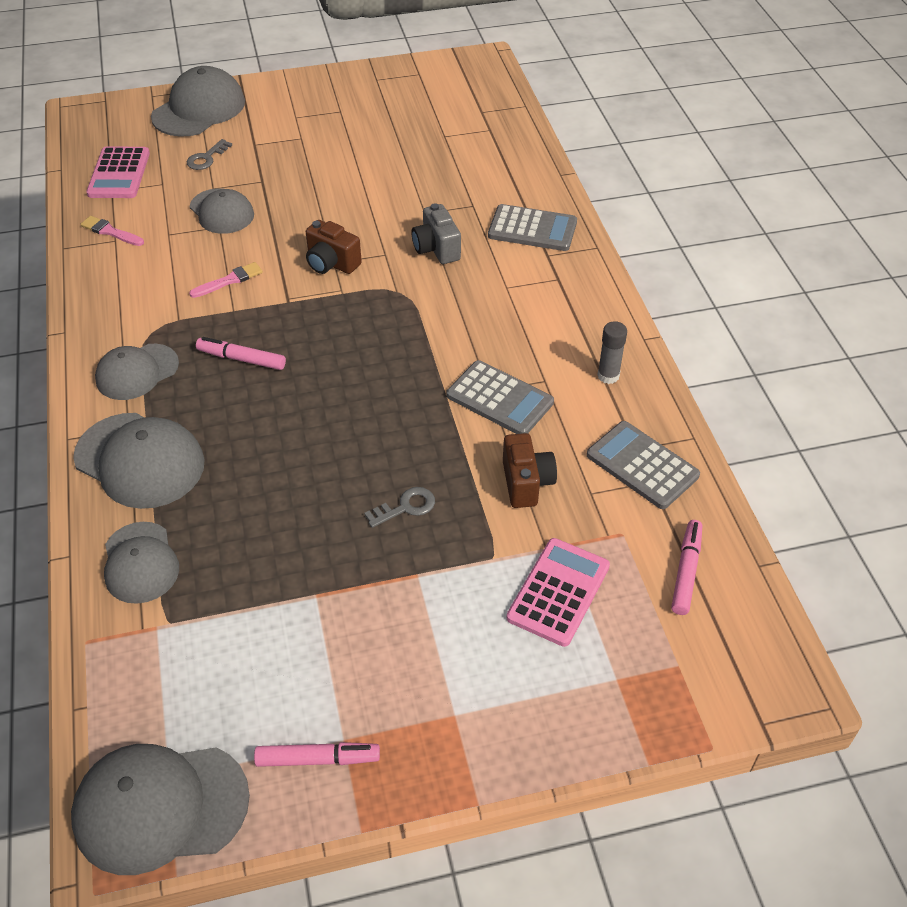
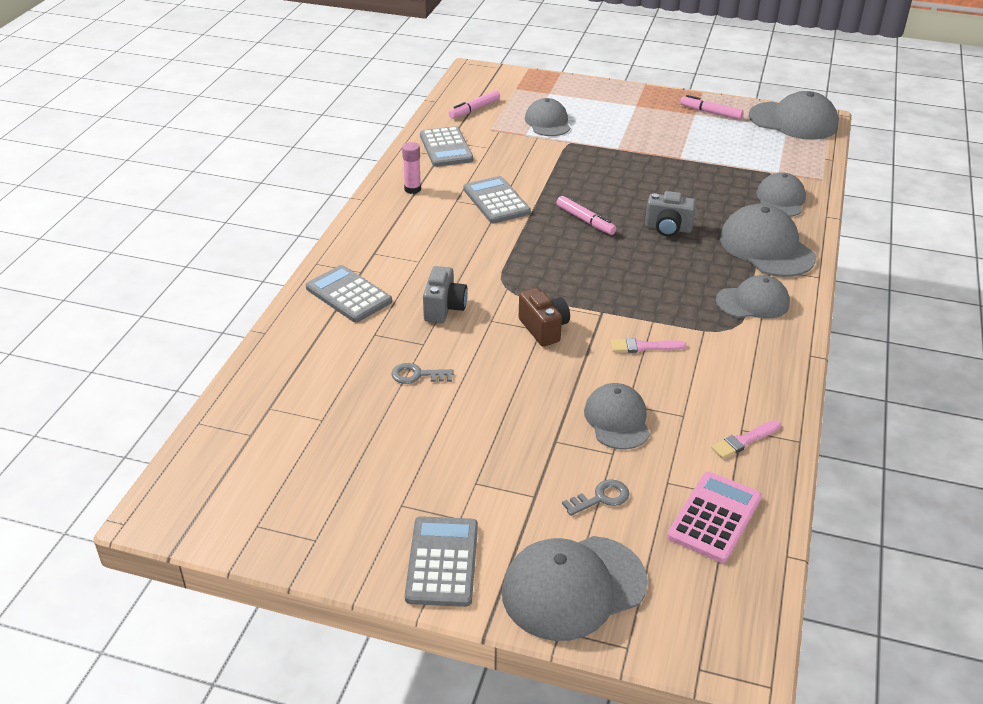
camera: 150 degrees left, 10 degrees down
(110, 232) = (744, 441): pink brush -> pink brush turned 90 degrees clockwise
(241, 359) = (664, 283): pink marker -> pink marker (585, 220)
(271, 441) = (668, 228): none -> grey camera
(289, 94) = (442, 562): none -> grey calculator
(405, 507) = (602, 174): grey key -> grey key (417, 375)
(526, 483) = (521, 161): brown camera -> none
(558, 592) = (547, 122): pink calculator -> grey cap
(608, 376) = (412, 189): grey glue stick -> pink glue stick

